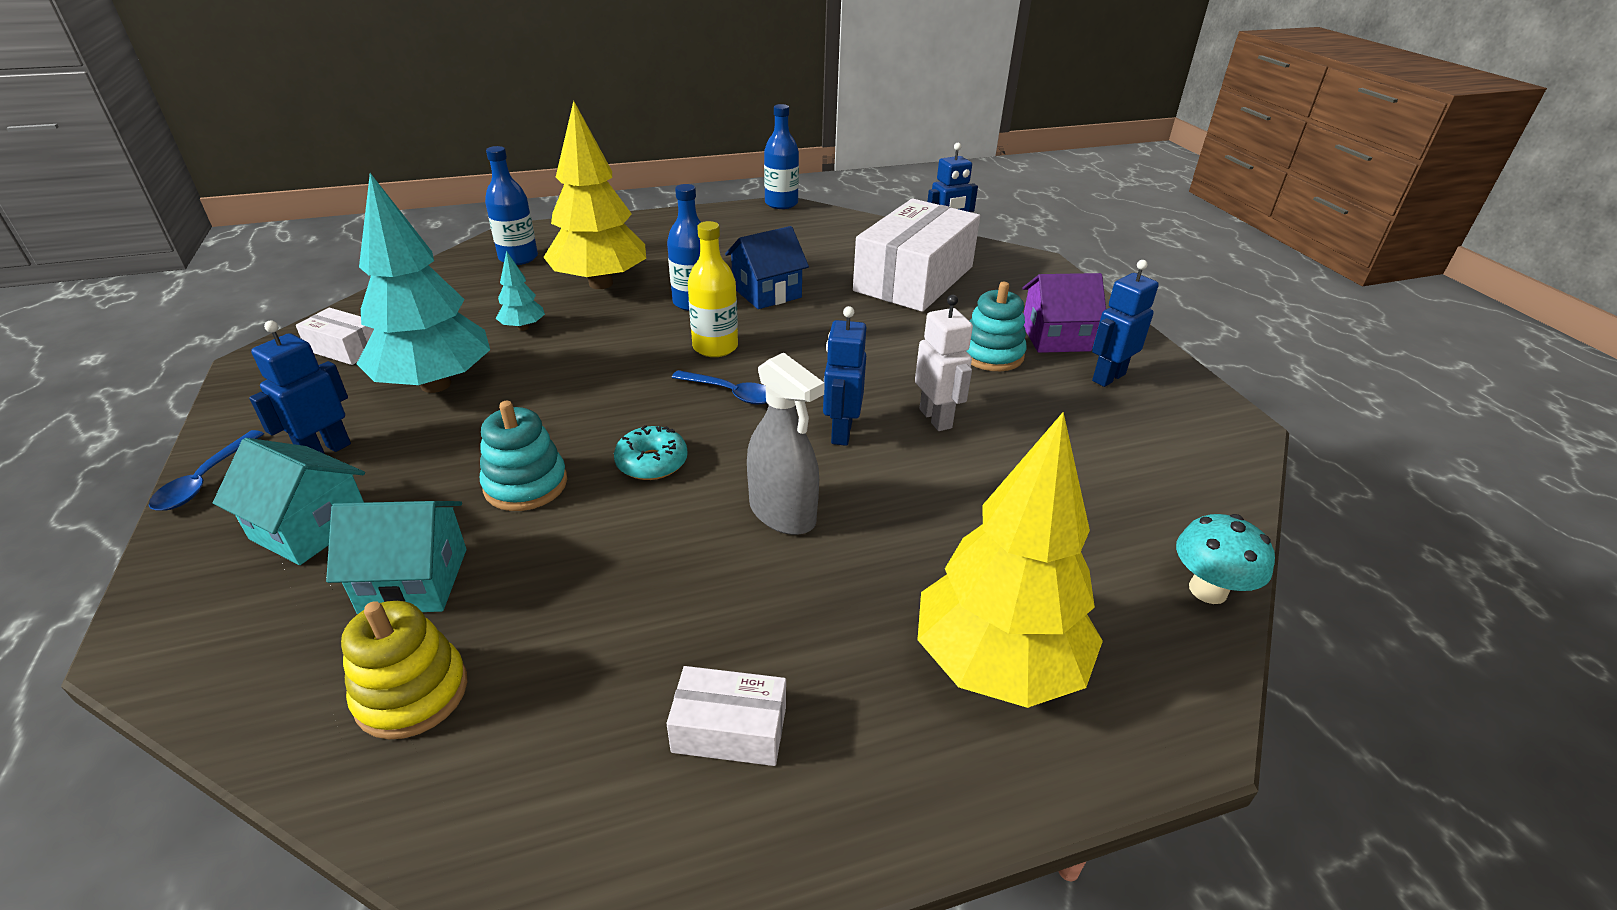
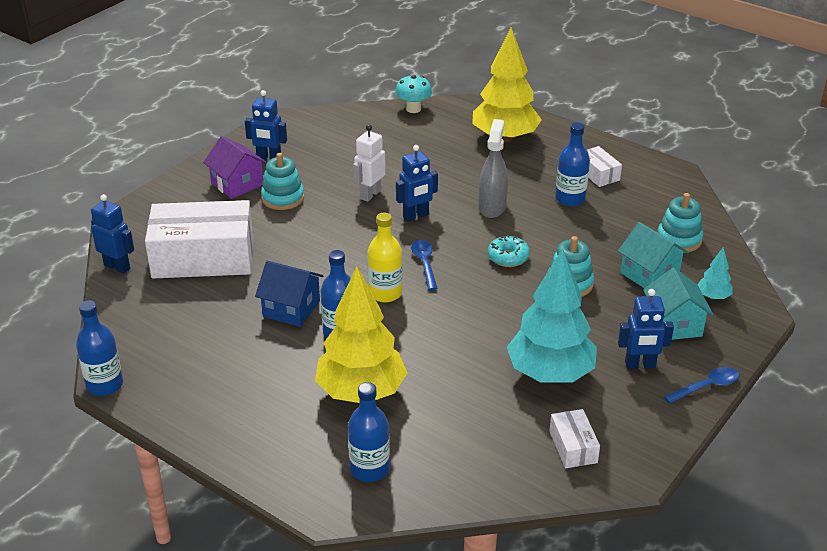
camera: 125 degrees left, 0 degrees up
(412, 693) = (679, 239): yellow stacking toy -> turquoise stacking toy
(523, 327) = (456, 386): turquoise tree -> turquoise tree (713, 297)
(700, 622) = (570, 199): none -> blue bottle

